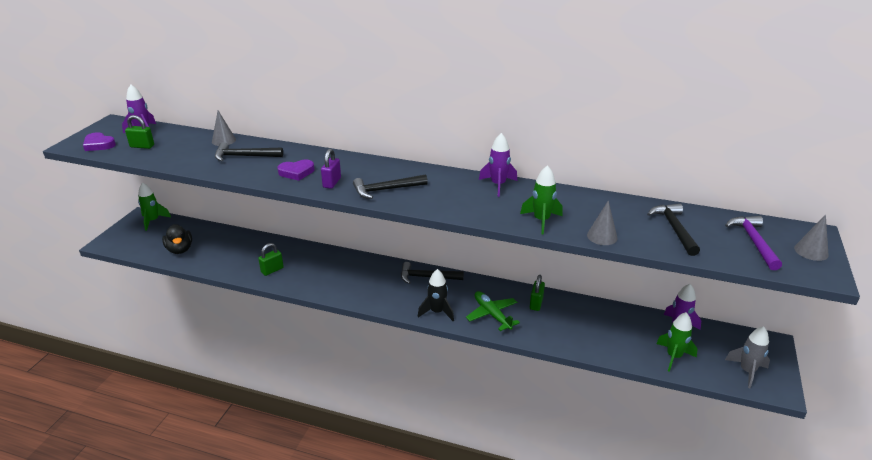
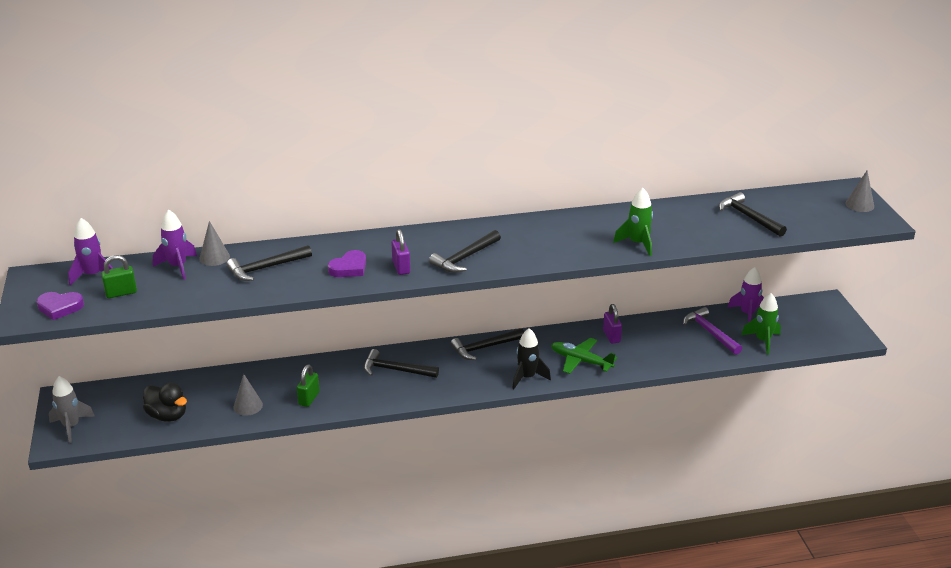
camera: 30 degrees left, 0 degrees up
(153, 221) = (88, 396): green rocket -> none
(348, 271) = (395, 370): none -> black hammer
(498, 185) = (564, 221): purple rocket -> purple rocket (178, 267)
(536, 303) = (611, 336): green padlock -> purple padlock
(602, 236) = (699, 242): grey cone -> grey cone (248, 406)
(747, 371) = (825, 332): grey rocket -> grey rocket (71, 426)
(753, 242) = (814, 209): purple hammer -> purple hammer (710, 332)

